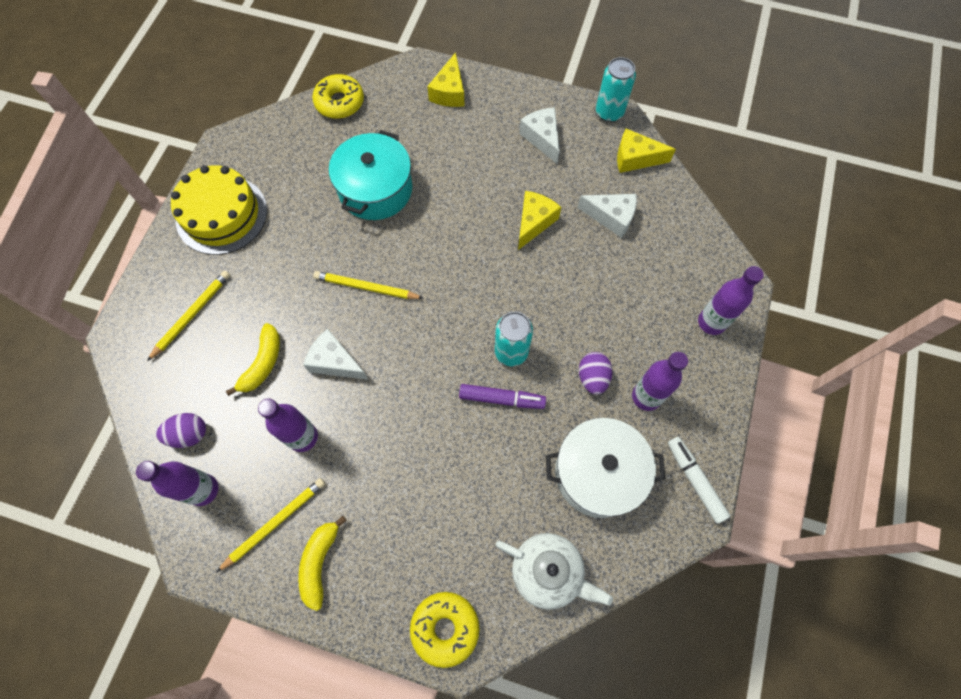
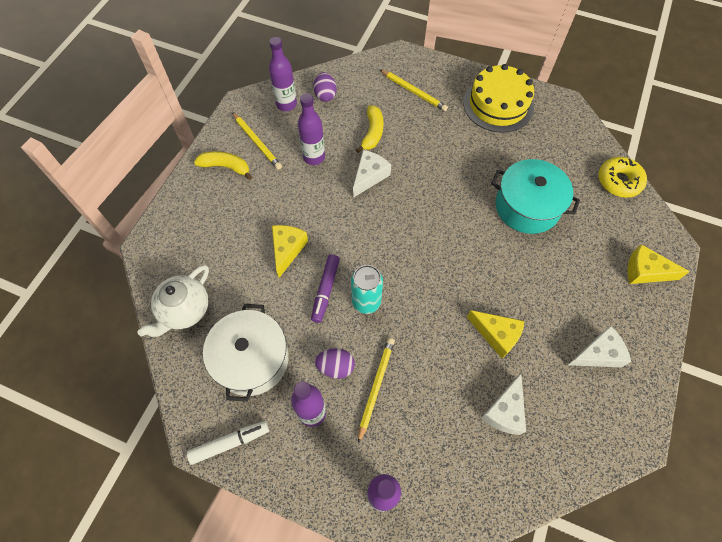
camera: 95 degrees right, 5 degrees down
(263, 363) = (372, 133): yellow banana -> yellow banana turned 105 degrees counterclockwise
(366, 287) = (432, 198): yellow pencil -> yellow pencil (376, 387)
(445, 628) = (165, 239): yellow donut -> none
(609, 112) = (641, 431): turquoise can -> none
(635, 158) = (581, 450): yellow cheese -> yellow cheese (287, 250)

